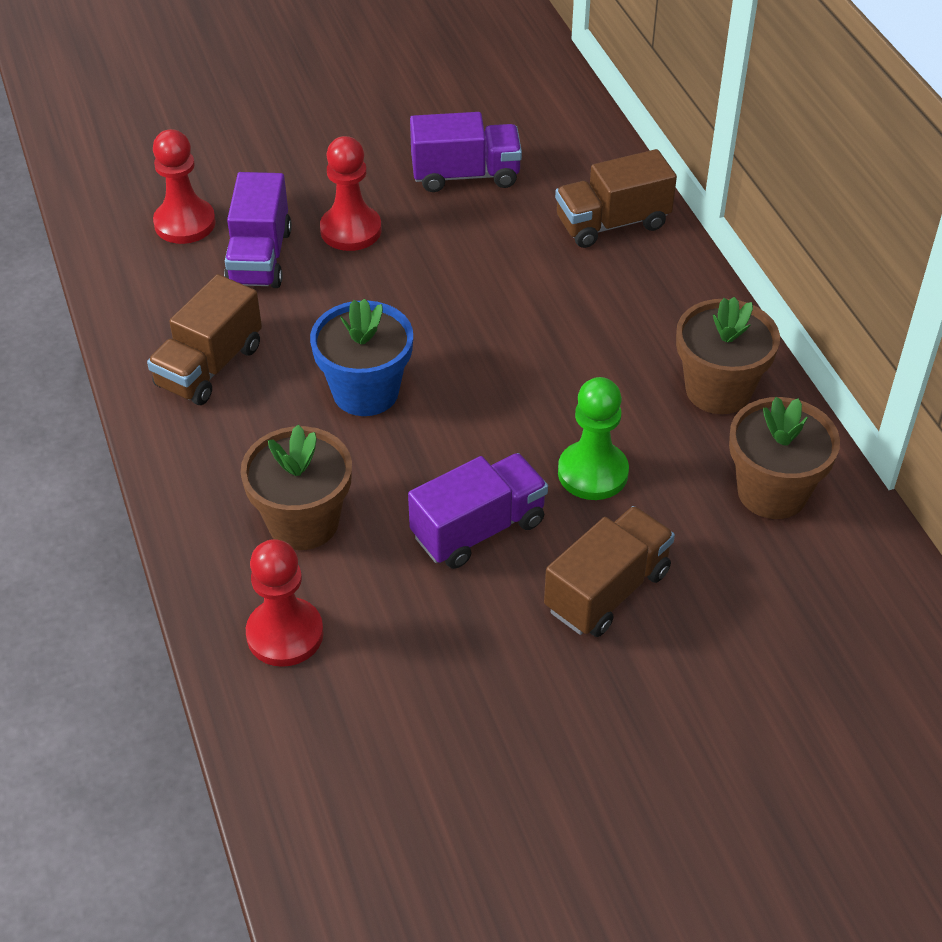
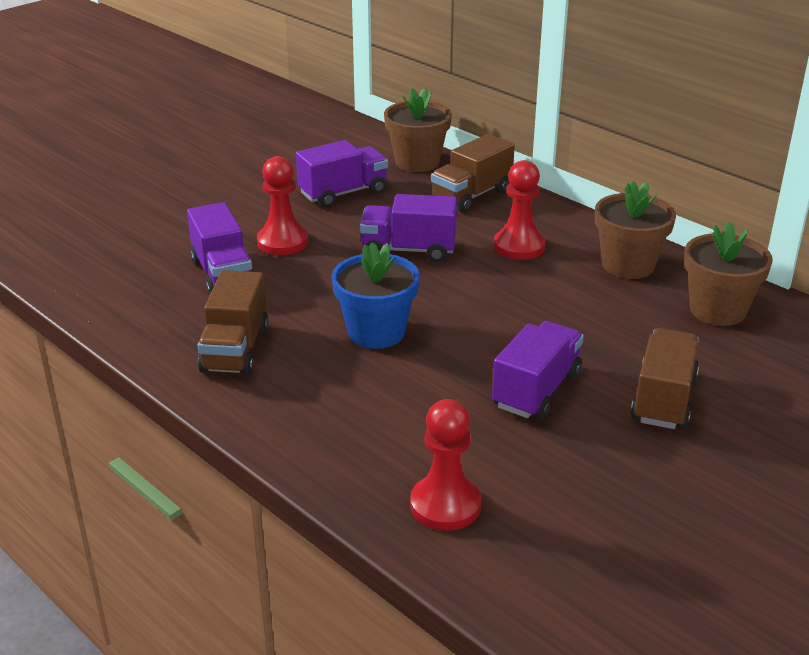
camera: 25 degrees left, 15 degrees down
(185, 223) = (143, 268): red pawn -> red pawn (519, 246)
(303, 522) = (396, 426): brown flower pot -> brown flower pot (417, 162)
(480, 285) = (408, 250): none -> purple truck
(592, 473) = (587, 334): green pawn -> none

